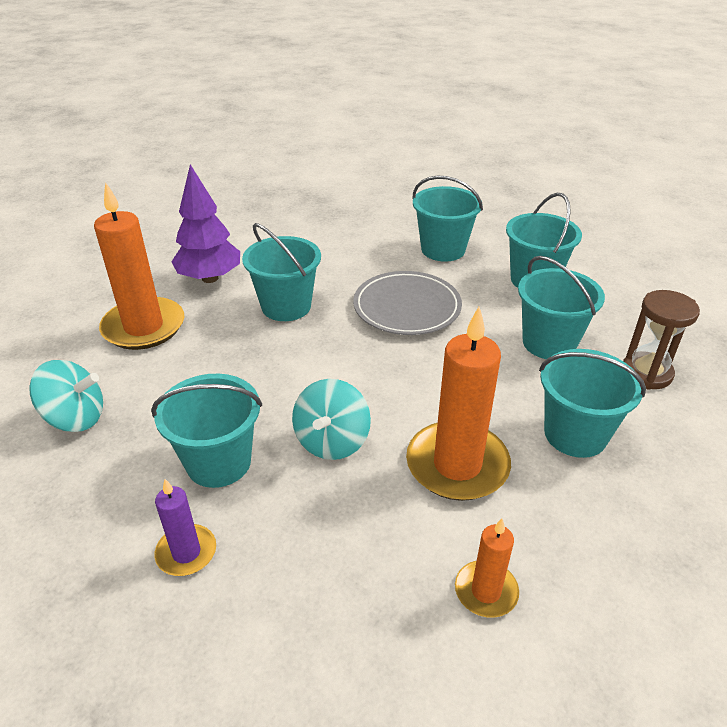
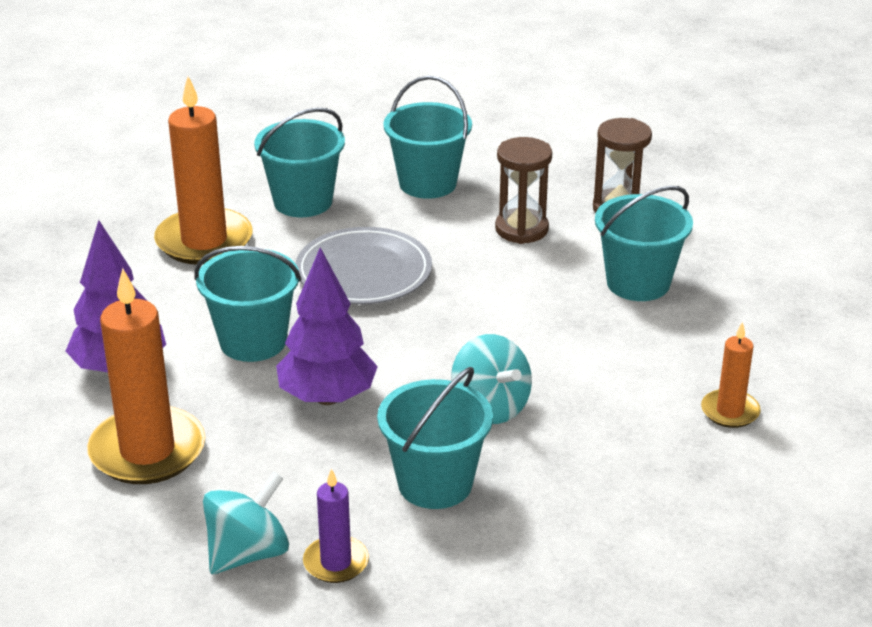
camera: 50 degrees left, 5 degrees down
(186, 552) = (523, 545): purple candle -> purple candle (336, 562)
(263, 363) = (327, 397): none -> purple tree
(457, 465) = (599, 357): orange candle -> orange candle (204, 241)
(549, 343) = (521, 229): turquoise bucket -> brown hourglass

